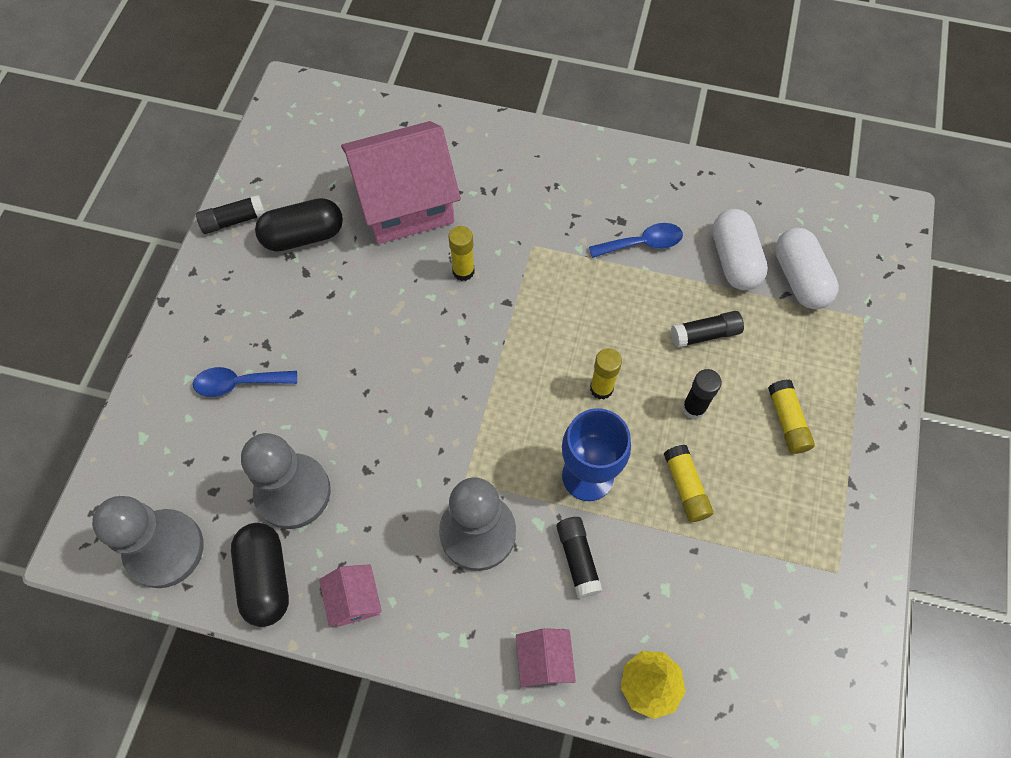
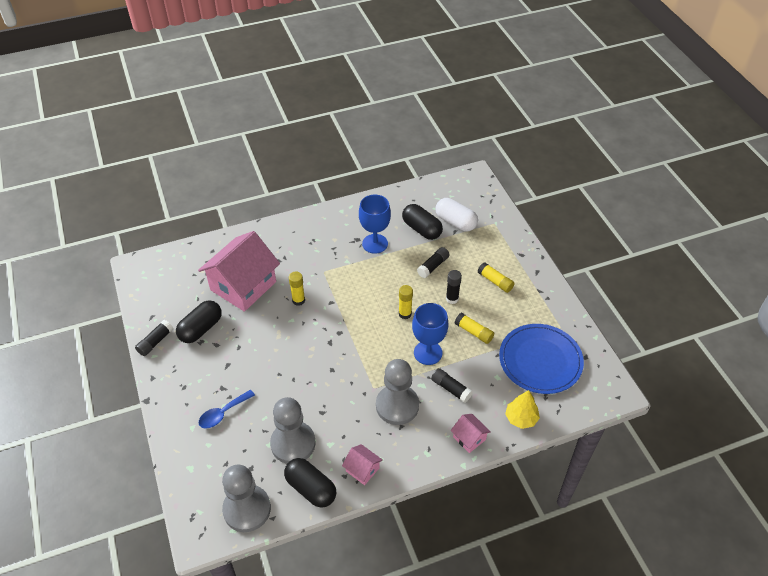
camera: 35 degrees left, 15 degrees down
(642, 243) = (375, 244): blue spoon -> blue goblet
(734, 260) = (421, 229): white capsule -> black capsule
(758, 607) = (540, 360): none -> blue plate

